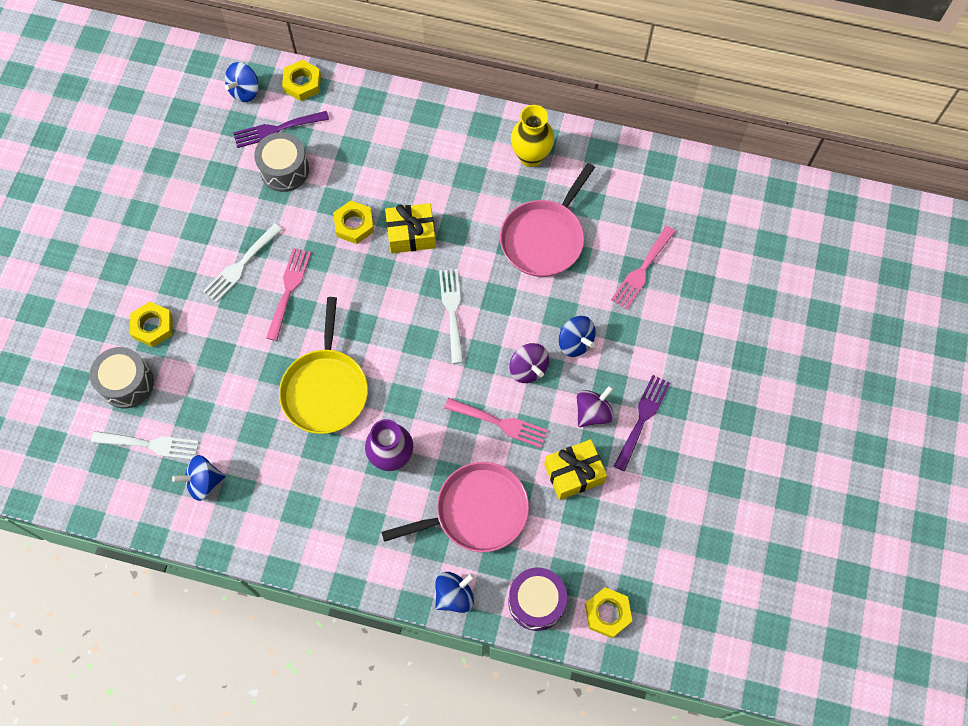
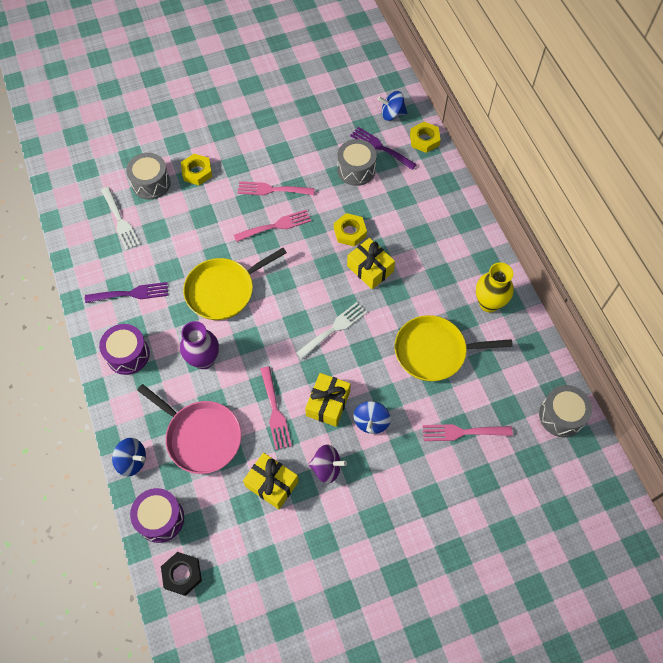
camera: 55 degrees right, 5 degrees down
(204, 482) = (115, 264): blue spinning top -> none
(240, 265) = (272, 190): white fork -> pink fork
(328, 531) = (128, 355): none -> purple drum
(528, 369) = (328, 403): purple spinning top -> yellow gift
(544, 238) = (434, 351): pink pan -> yellow pan
(607, 613) = (182, 574): yellow nut -> black nut
(642, 418) = (347, 505): purple fork -> purple fork (131, 293)
(685, 178) = (561, 416): none -> grey drum

